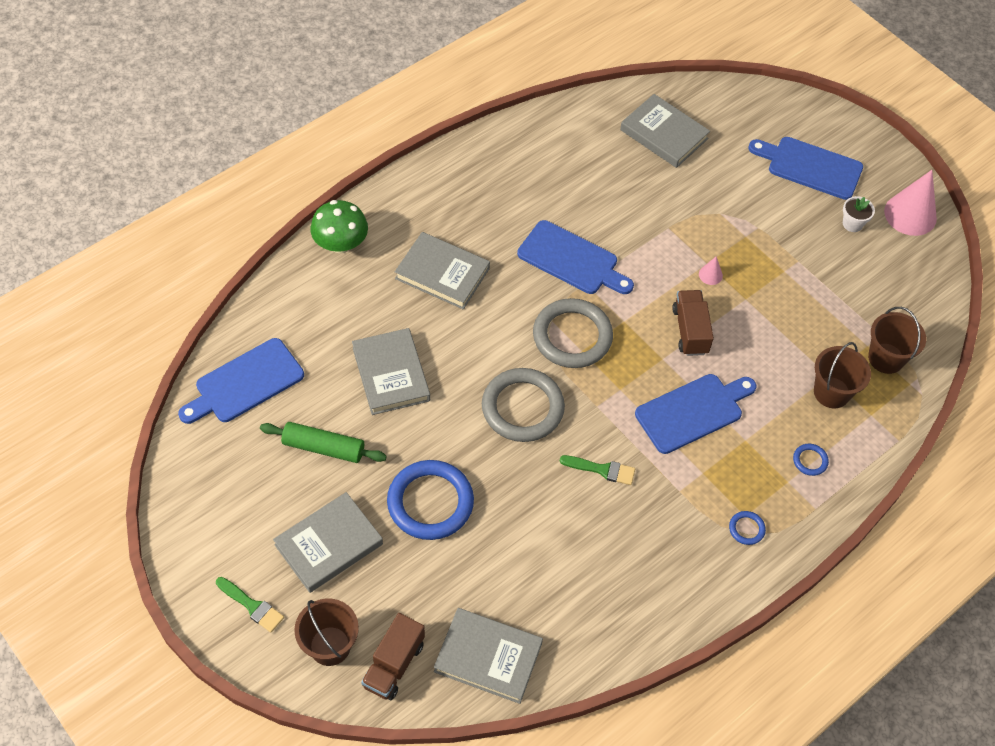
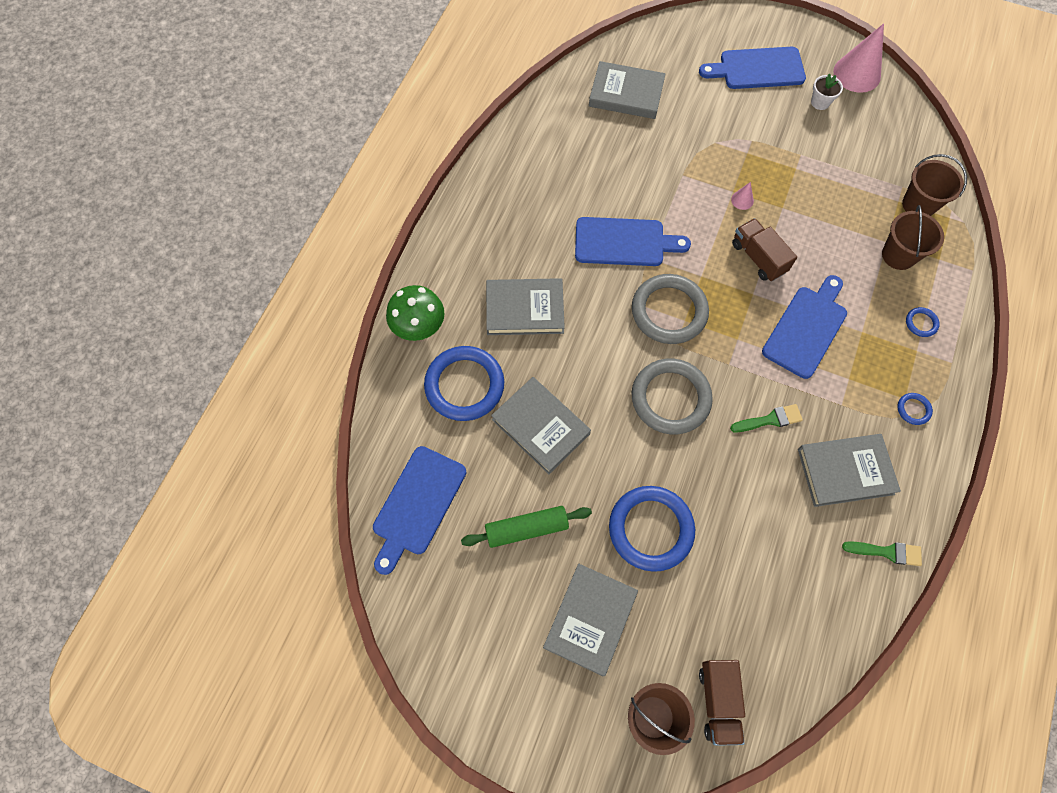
camera: 25 degrees left, 10 degrees up
(252, 606) = (561, 719): green brush -> green brush (887, 552)
(348, 310) = (464, 385): none -> blue ring
(488, 657) = (790, 646): grey book -> grey book (845, 471)

